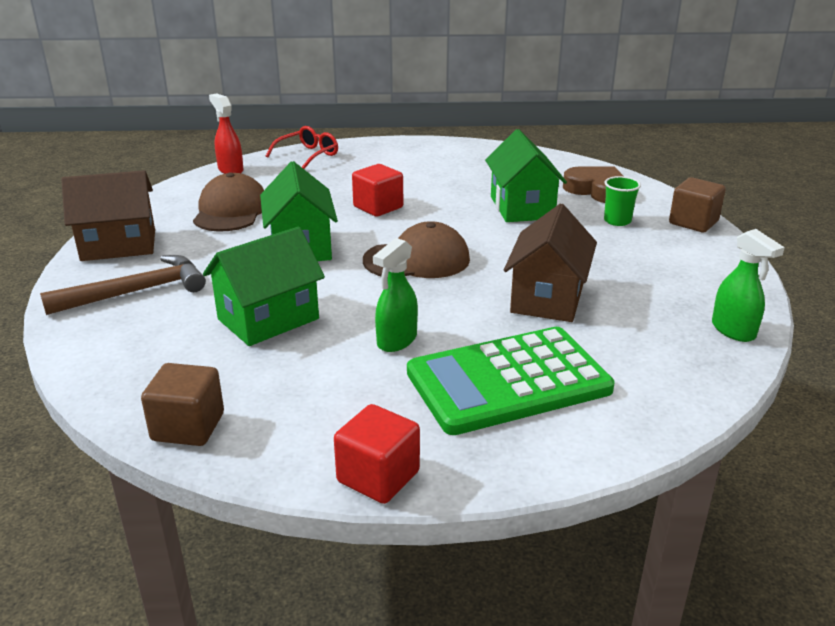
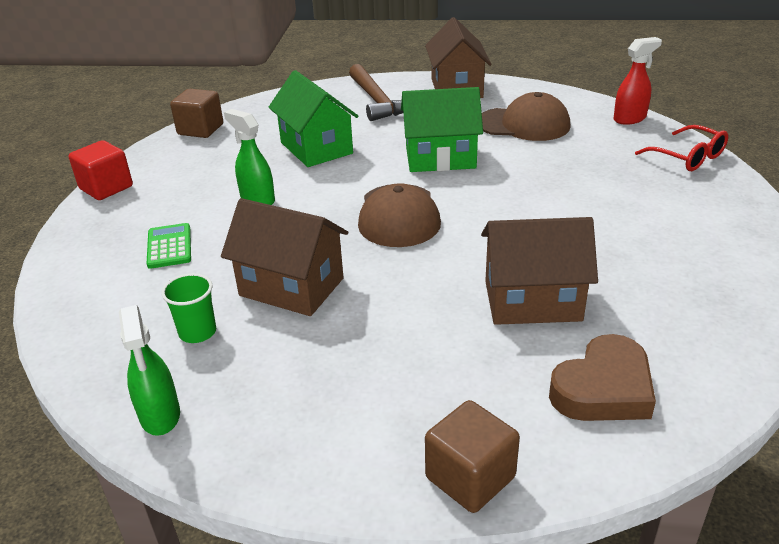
camera: 100 degrees right, 5 degrees up
(378, 207) = (532, 198): red cube -> none
(508, 381) = (169, 246): green calculator -> green calculator, size x0.43
(521, 207) = (532, 301): green house -> brown house
(617, 221) = (483, 385): green cup -> green cup (197, 332)
(733, 331) = (160, 416): green spray bottle -> green spray bottle turned 90 degrees counterclockwise

